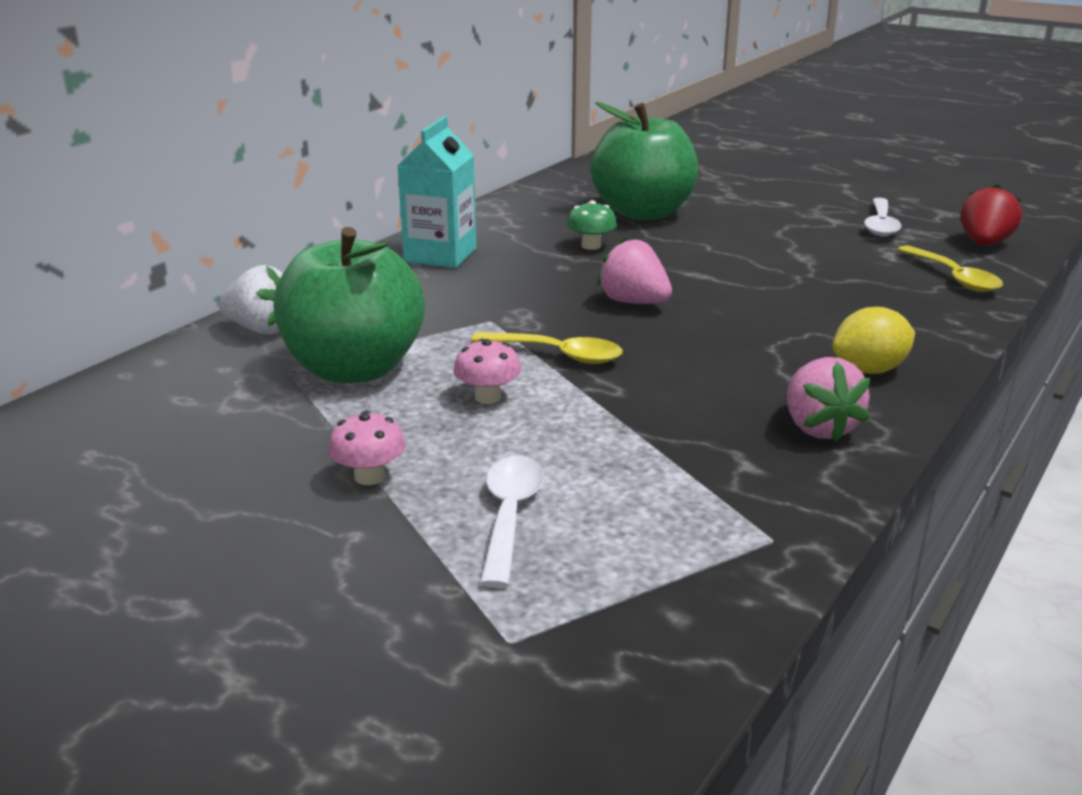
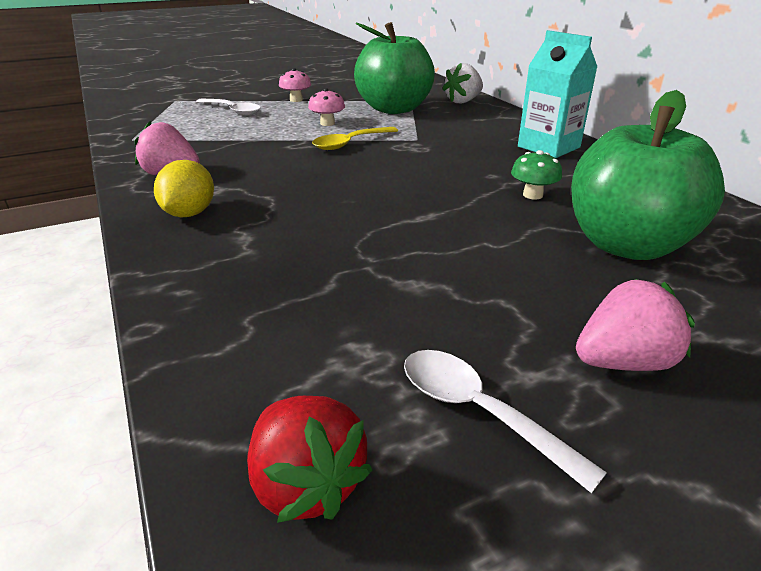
camera: 120 degrees right, 5 degrees up
(634, 302) = (397, 179): pink strawberry -> pink strawberry (623, 362)
(953, 277) = (250, 356): yellow spoon -> none

